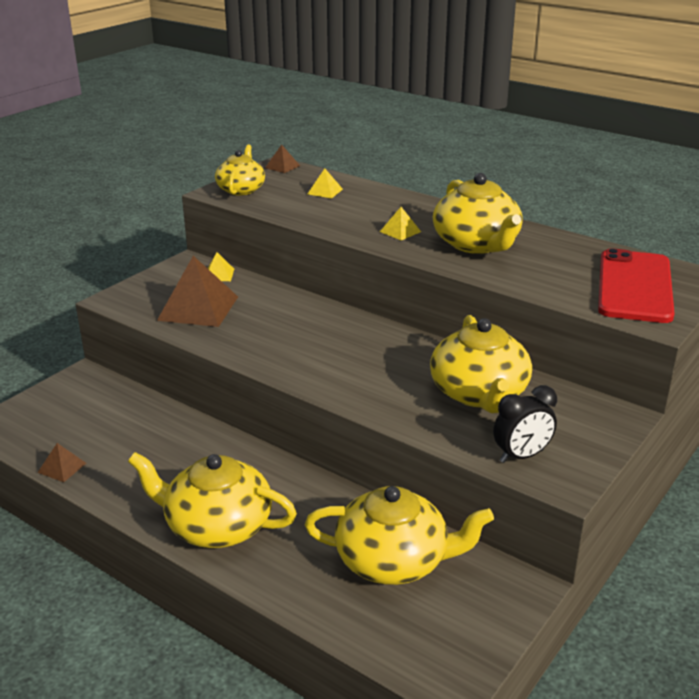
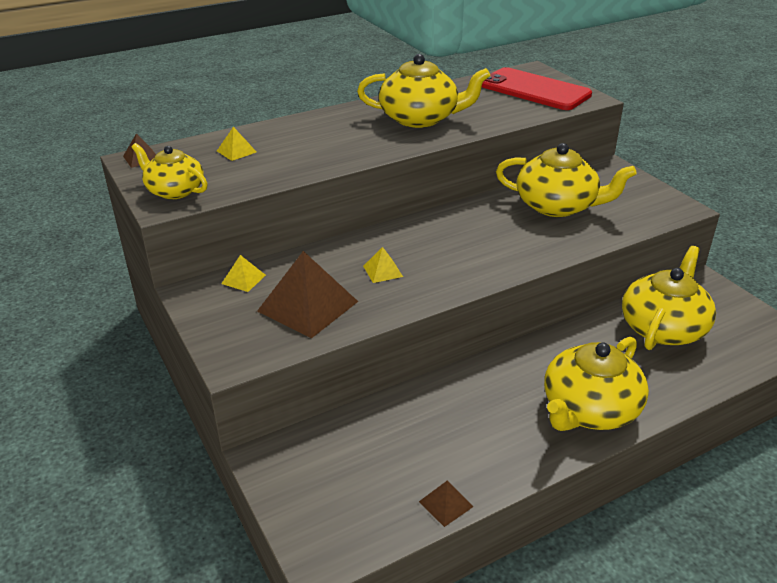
camera: 65 degrees left, 5 degrees up
(400, 231) = (366, 140): yellow pyramid -> yellow pyramid (382, 271)
(521, 456) = (645, 213): black clock -> none

